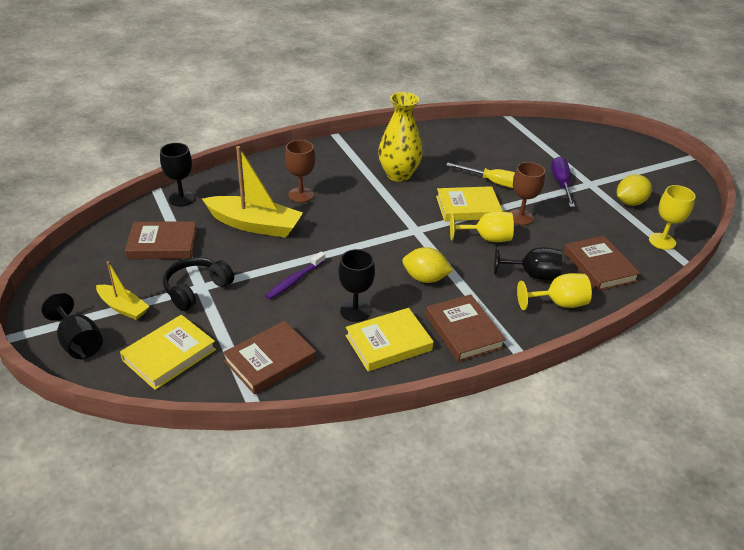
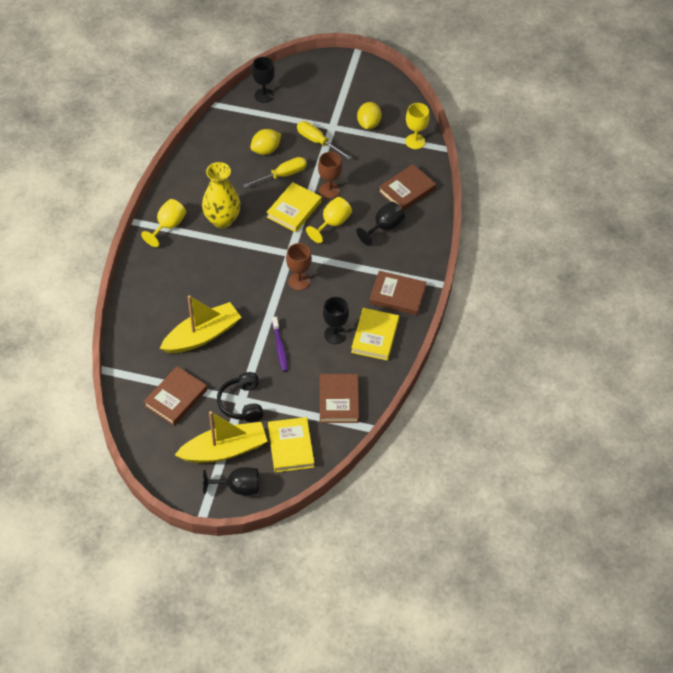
camera: 50 degrees left, 15 degrees up
(123, 307) = (224, 450): yellow boat -> yellow boat, size x1.80
(181, 199) = (130, 360): black goblet -> black goblet (264, 95)
(301, 195) = (192, 290): brown goblet -> brown goblet (299, 281)
(425, 278) = (339, 281): yellow lemon -> yellow lemon (266, 150)
(558, 303) = (416, 235): yellow goblet -> yellow goblet (168, 226)
(561, 184) = (317, 142): purple screwdriver -> yellow screwdriver
(599, 266) = (407, 190): brown book -> brown book turned 60 degrees counterclockwise

